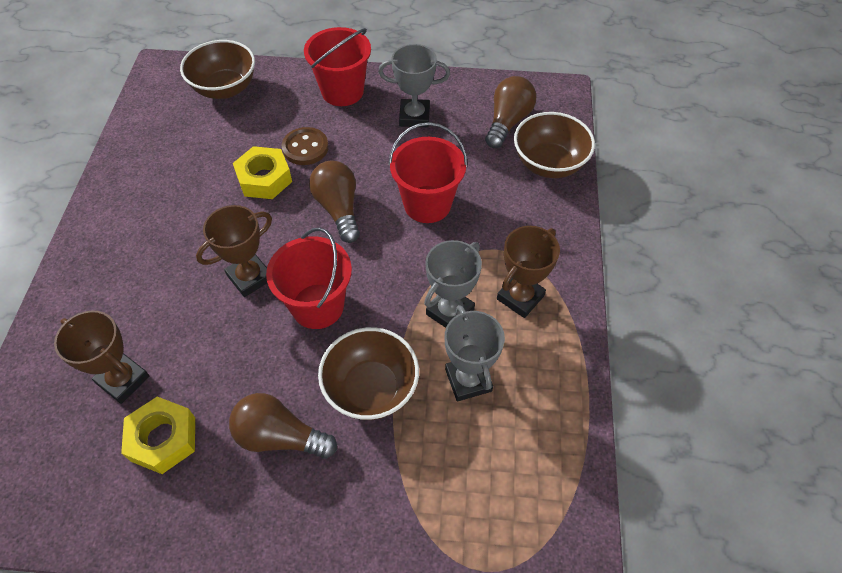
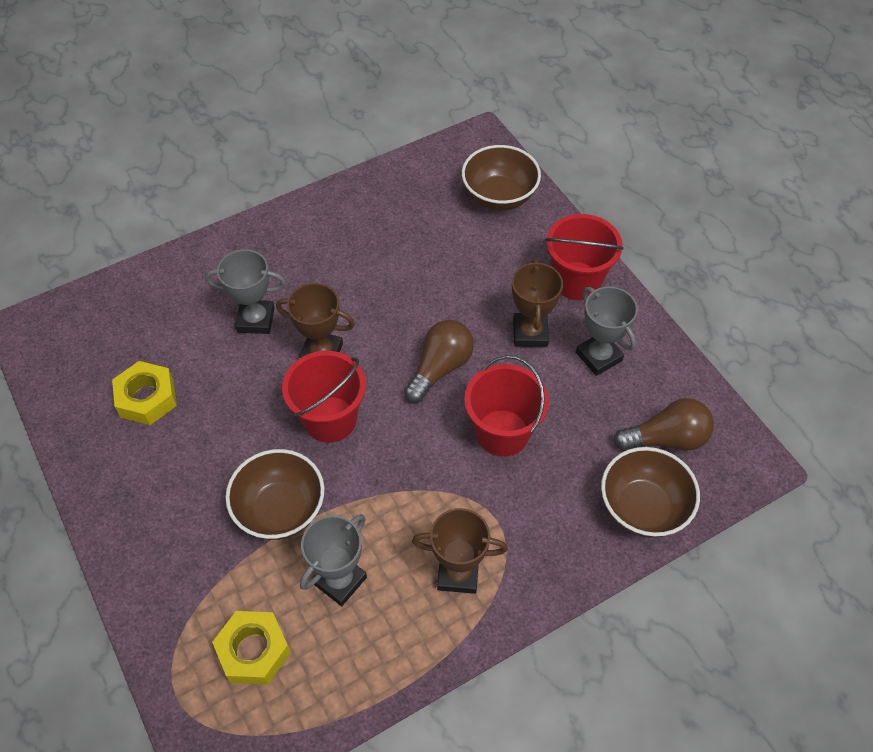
camera: 55 degrees right, 0 degrees up
(123, 380) = (176, 338): brown trophy -> brown trophy (530, 333)
(264, 179) = (427, 293): yellow nut -> yellow nut (253, 651)
(280, 437) = (197, 473): brown light bulb -> none
(305, 148) = (485, 298): brown button -> none
(450, 312) = (398, 523): grey trophy -> grey trophy (256, 320)

